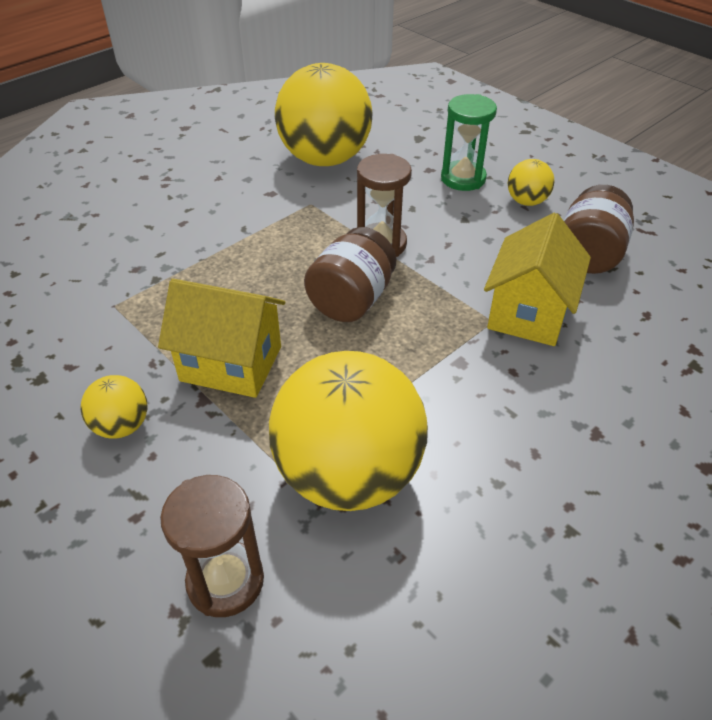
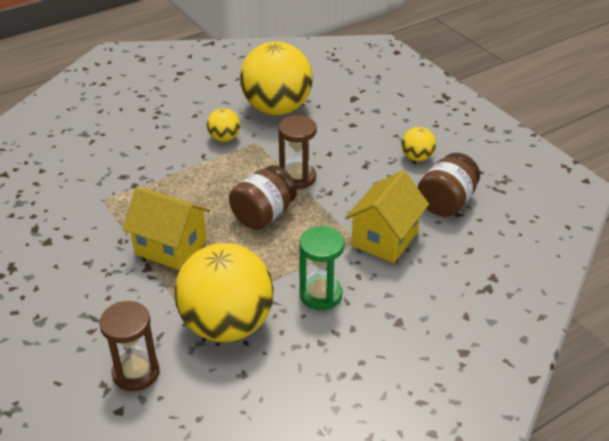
camera: 10 degrees right, 5 degrees down
(122, 426) = (93, 277): yellow ball -> yellow ball (224, 138)
(463, 179) = (375, 134): green hourglass -> green hourglass (320, 295)

